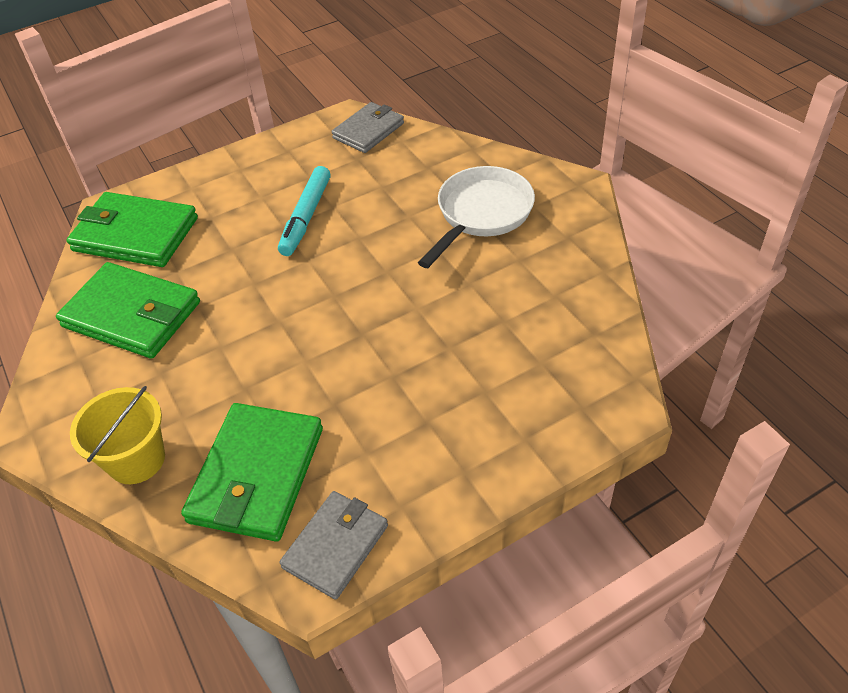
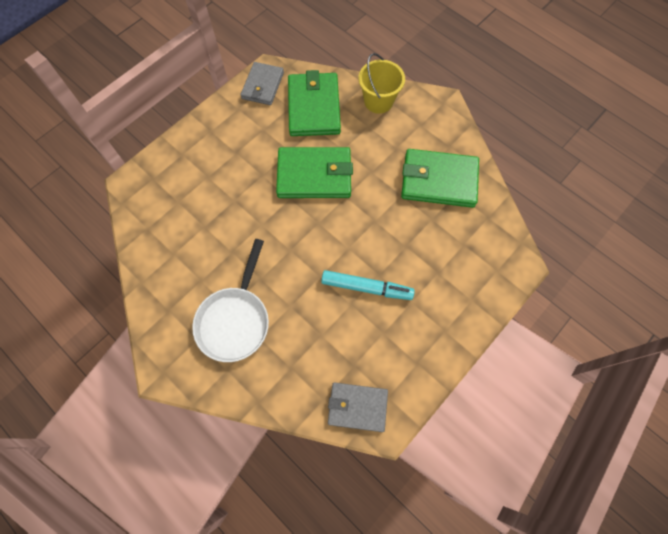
camera: 160 degrees right, 20 degrees up
(135, 234) = (482, 244): green wallet -> green wallet (314, 175)
(306, 217) = (366, 288): turquoise marker -> turquoise marker turned 105 degrees clockwise
(368, 131) = (357, 407): grey wallet -> grey wallet turned 75 degrees clockwise

